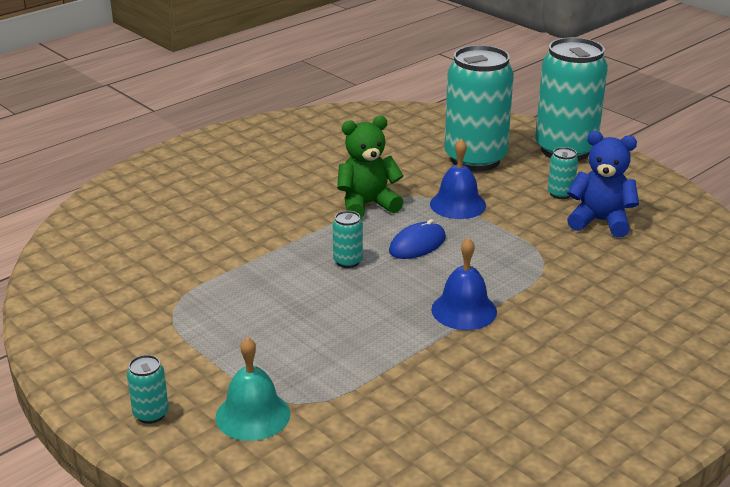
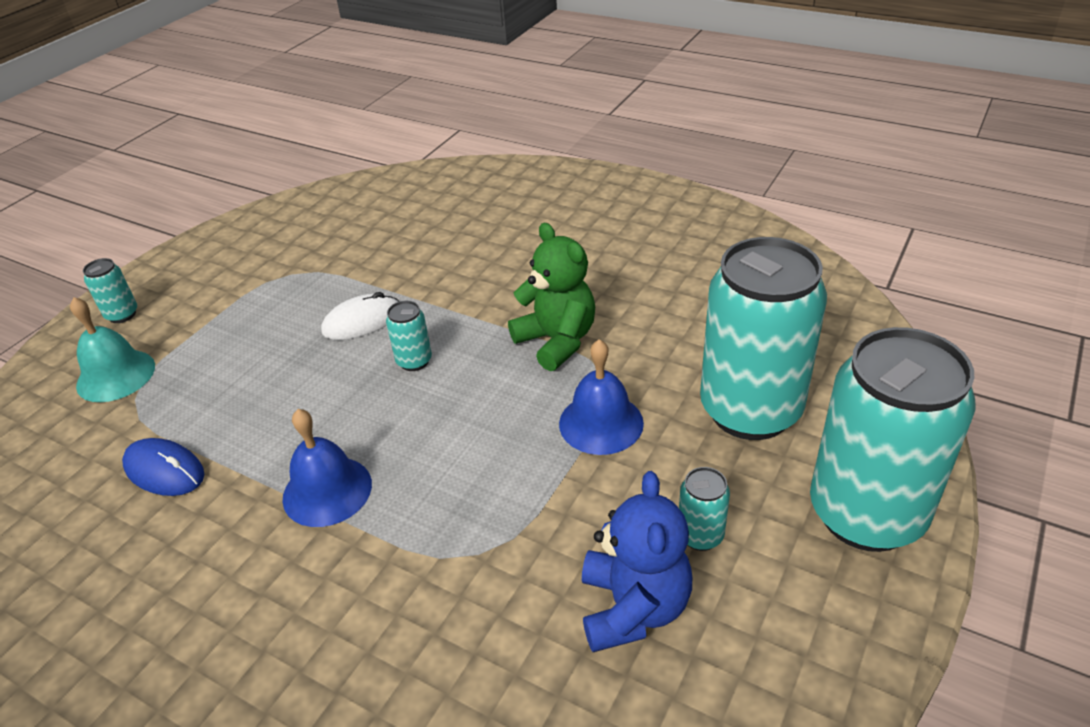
camera: 75 degrees right, 10 degrees up
(278, 279) = (362, 321): none -> white mouse
(417, 244) = (475, 409): blue mouse -> blue mouse (164, 470)

